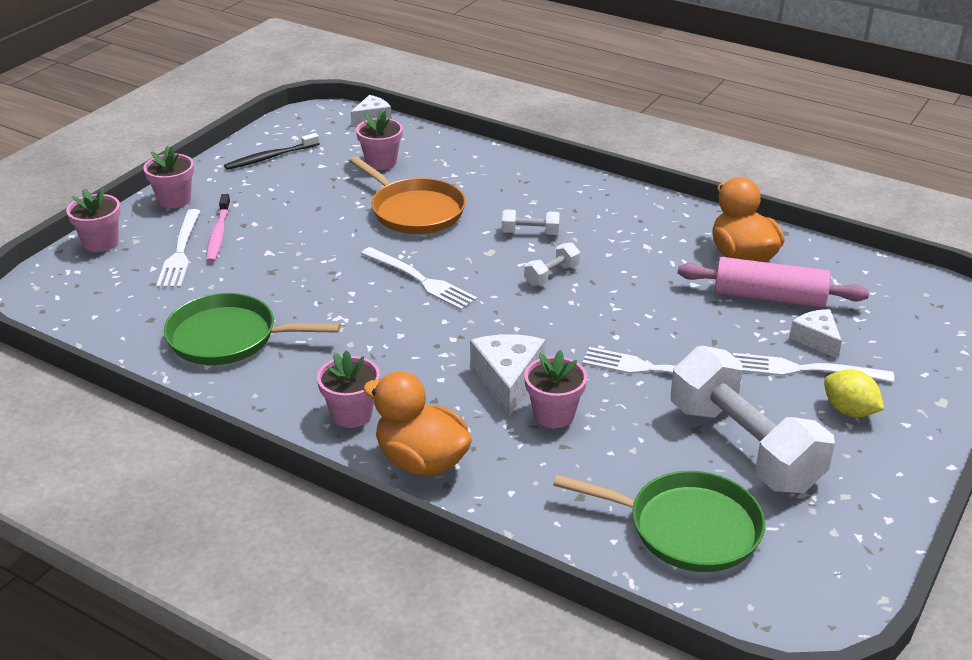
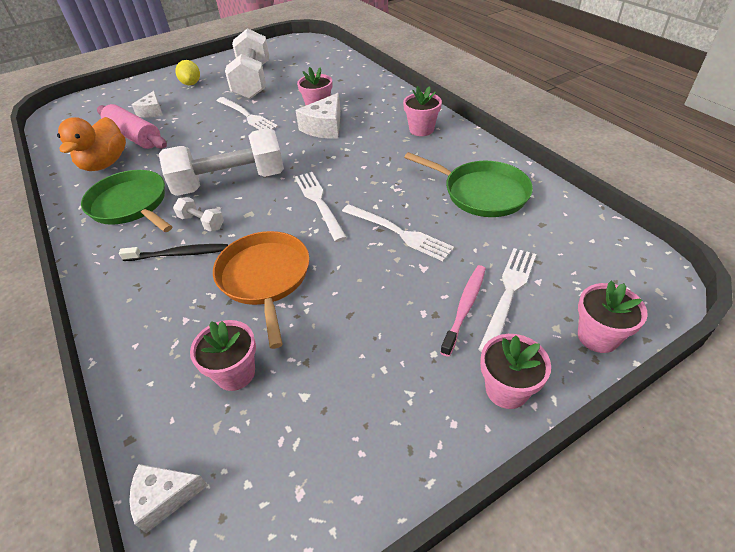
camera: 150 degrees left, 10 degrees up
(270, 157) = (357, 444): black toothbrush -> black toothbrush (179, 254)
(421, 461) = (398, 103): orange duck -> none
(551, 275) = (230, 182): white dumbbell -> white dumbbell, size x2.38
(687, 528) = (310, 64): green pan -> green pan (131, 204)
(804, 370) = (181, 101): white fork -> white fork (399, 233)

